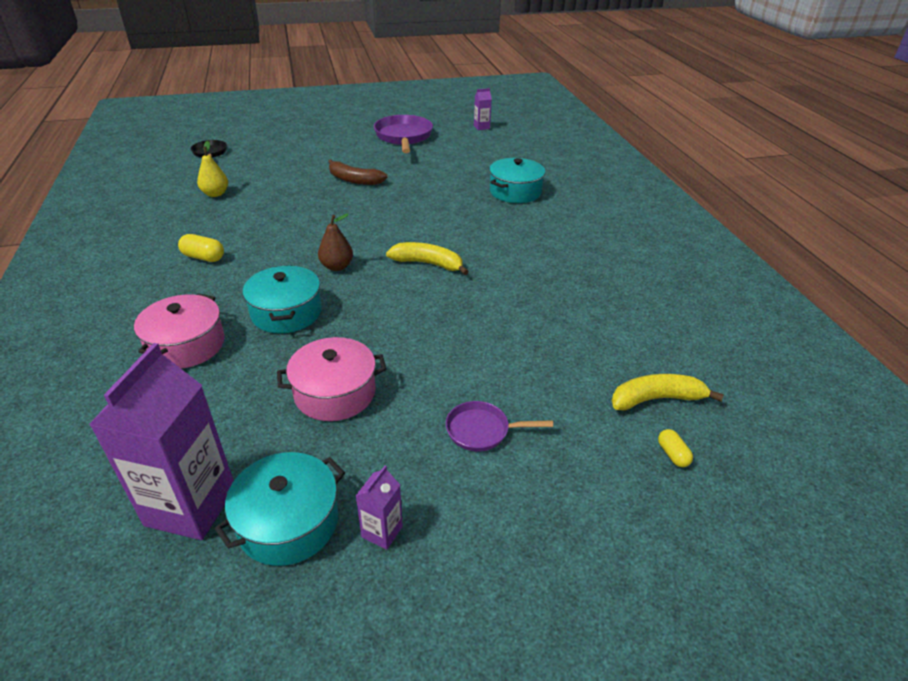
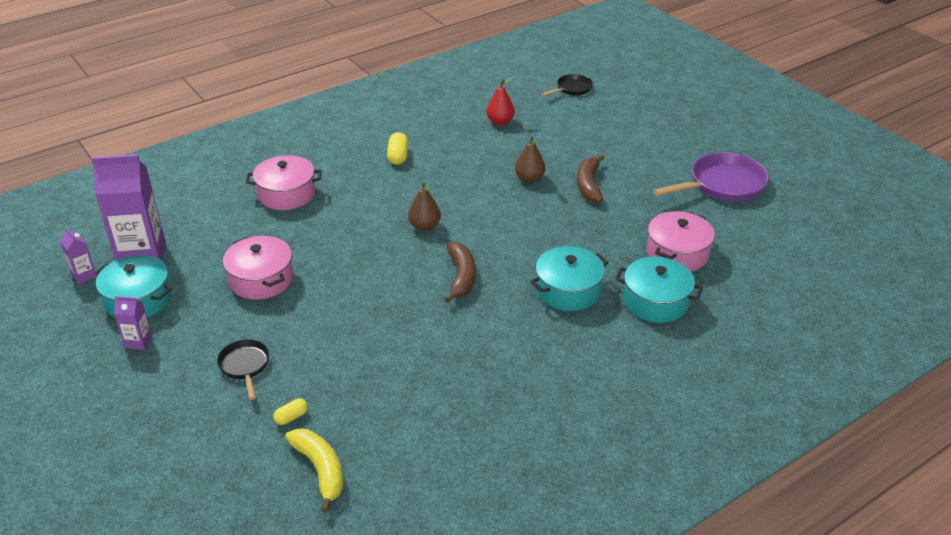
camera: 70 degrees right, 0 degrees up
(215, 194) = (500, 122): yellow pear -> red pear
(286, 312) = (346, 223): turquoise pot -> turquoise pot (568, 290)
(318, 201) = (529, 179): none -> brown pear
(428, 264) = (461, 277): yellow banana -> brown banana
(467, 171) = (677, 253): none -> pink pot
(481, 127) = (815, 234): purple carton -> purple carton (84, 275)
(482, 430) = (245, 366): purple pan -> black pan
(672, 454) = (251, 487): yellow capsule -> yellow capsule (291, 417)

